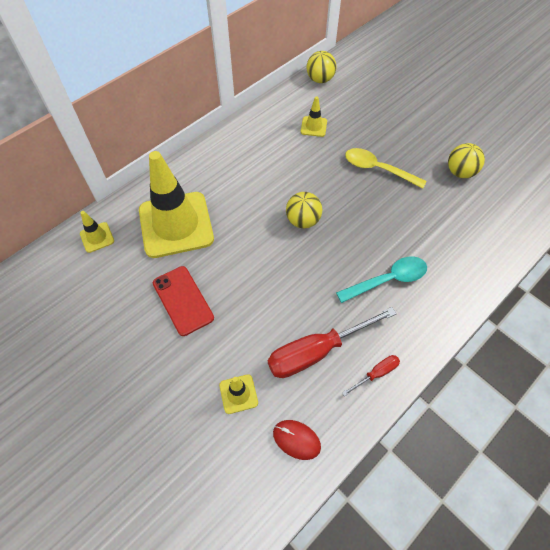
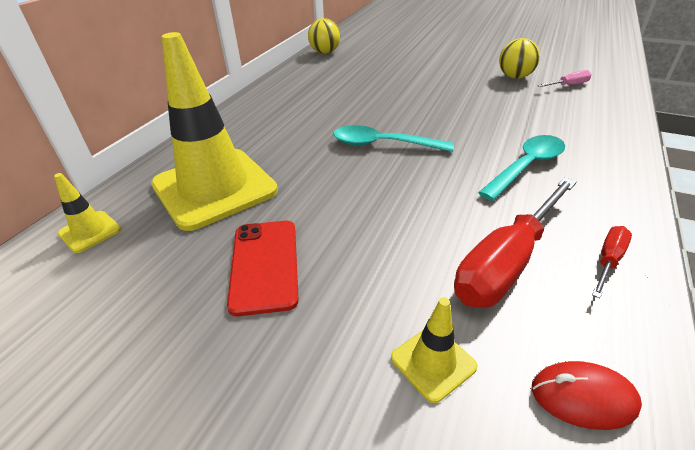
camera: 20 degrees left, 20 degrees down
(183, 300) = (264, 265): red phone -> red phone turned 45 degrees clockwise
(303, 220) = (383, 144): yellow ball -> turquoise spoon
(313, 126) = (341, 79): yellow traffic cone -> none
(377, 169) = (433, 91): yellow spoon -> none
(497, 199) = (568, 85): none -> pink screwdriver

